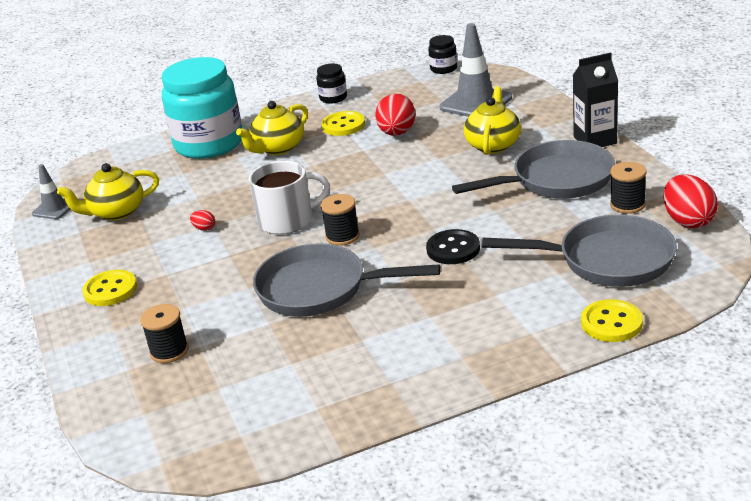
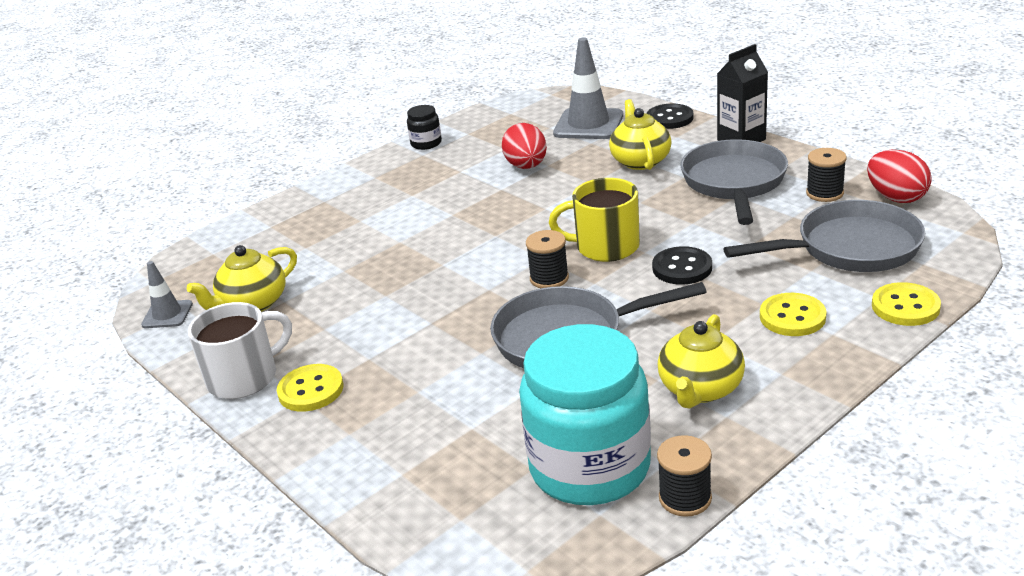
camera: 20 degrees left, 0 degrees up
(169, 351) = (439, 442): black spool -> black spool (685, 498)
(204, 228) = (378, 301): red egg -> none
(209, 144) = (314, 212): turquoise jar -> turquoise jar (589, 467)
(278, 148) = (401, 203): yellow teapot -> yellow teapot (700, 389)
(287, 220) = (472, 274): white mug -> white mug (244, 378)
(343, 125) = (460, 168): yellow button -> yellow button (792, 317)
(406, 218) = (605, 247): none -> yellow mug
(443, 69) = (527, 98): black jar -> none
(549, 108) = (669, 118): none -> black button
(556, 180) = (734, 183): grey pan -> grey pan turned 45 degrees counterclockwise

